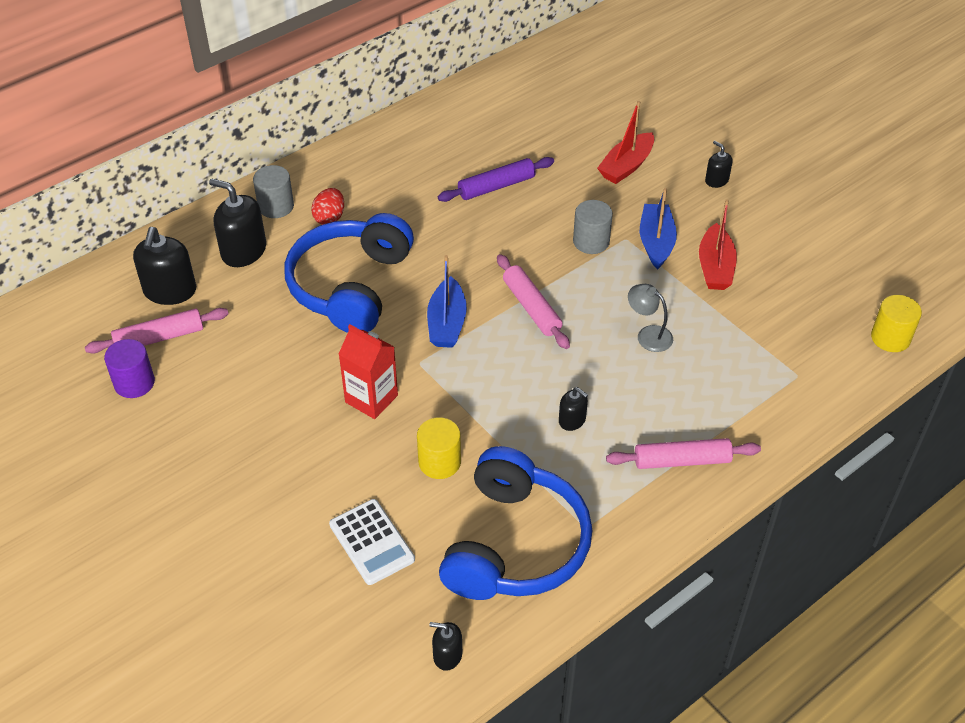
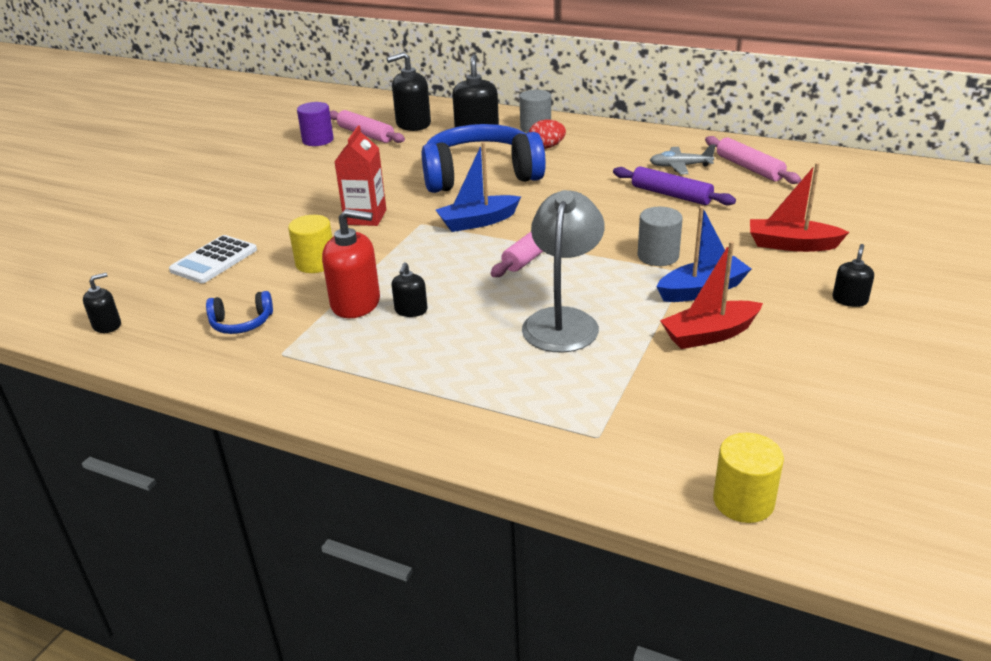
camera: 65 degrees right, 15 degrees down
(447, 655) = (107, 325): black soap dispenser -> black soap dispenser turned 60 degrees clockwise
(448, 156) = (680, 166): none -> grey plane
(515, 544) = (241, 323): blue headphones -> blue headphones, size x0.42
(535, 453) = (356, 303): none -> red soap dispenser
(648, 335) = (563, 321): grey lamp -> grey lamp, size x1.82
(682, 460) = (403, 387): pink rolling pin -> pink rolling pin (749, 168)

